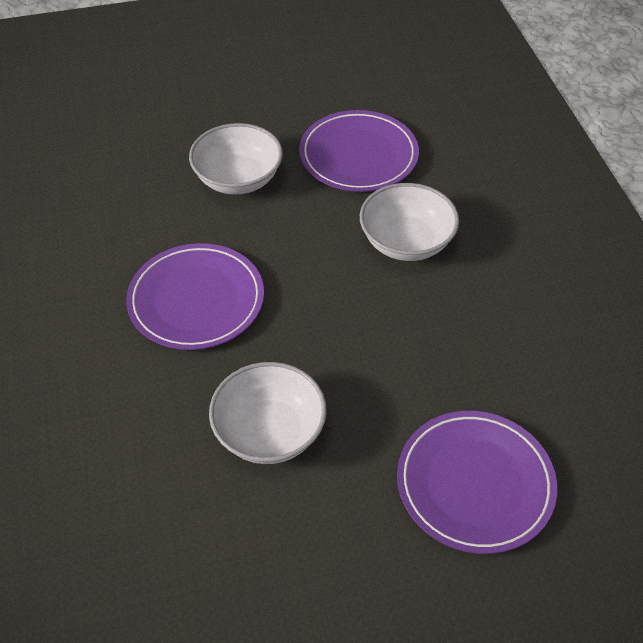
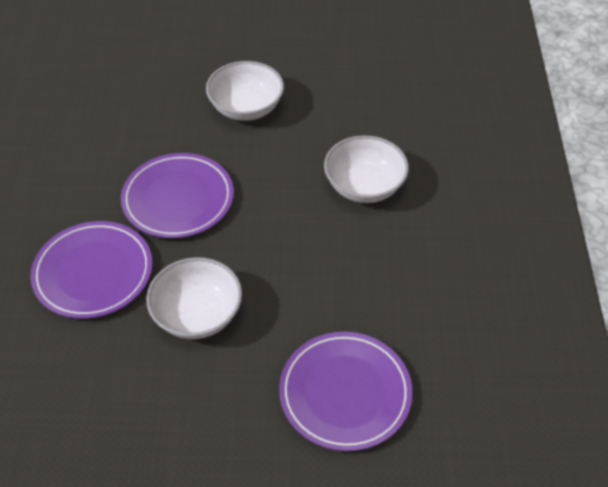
camera: 15 degrees right, 0 degrees up
(358, 155) = (352, 106): purple plate -> purple plate (93, 272)

